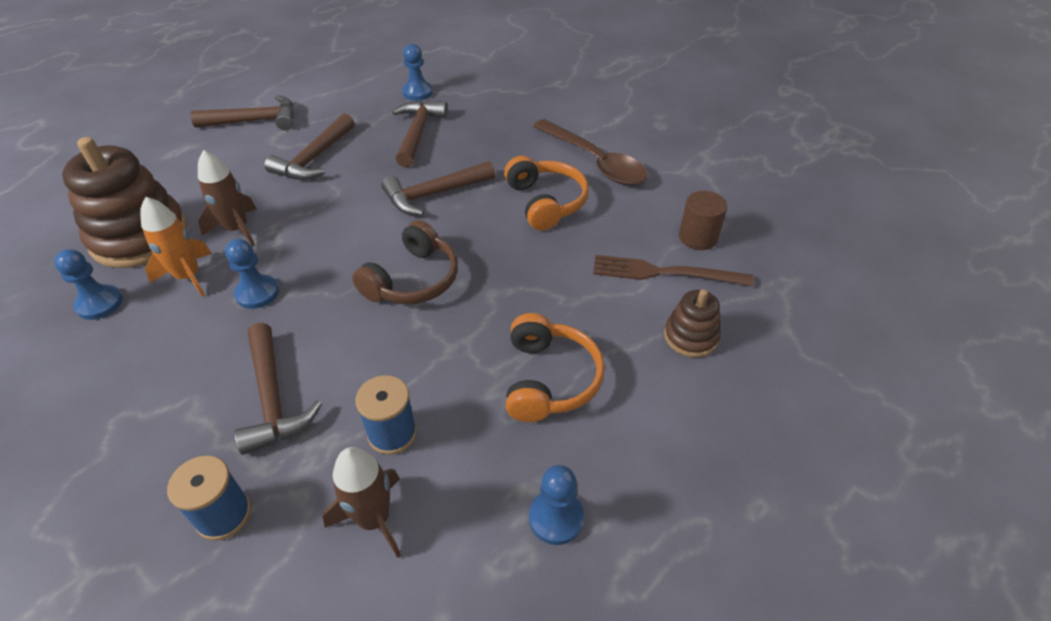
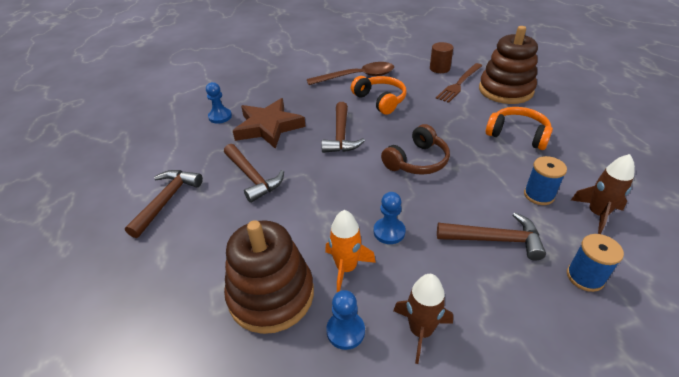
camera: 60 degrees left, 5 degrees down
(237, 229) = (307, 232): brown rocket -> brown rocket (420, 331)
(413, 280) = (417, 161): brown headphones -> brown headphones turned 75 degrees clockwise
(418, 133) = (268, 127): brown hammer -> brown star
(546, 202) = (380, 100): orange headphones -> orange headphones turned 45 degrees clockwise
(556, 518) = (604, 155): blue pawn -> none
(690, 336) = (505, 90): brown stacking toy -> brown stacking toy, size x1.97

